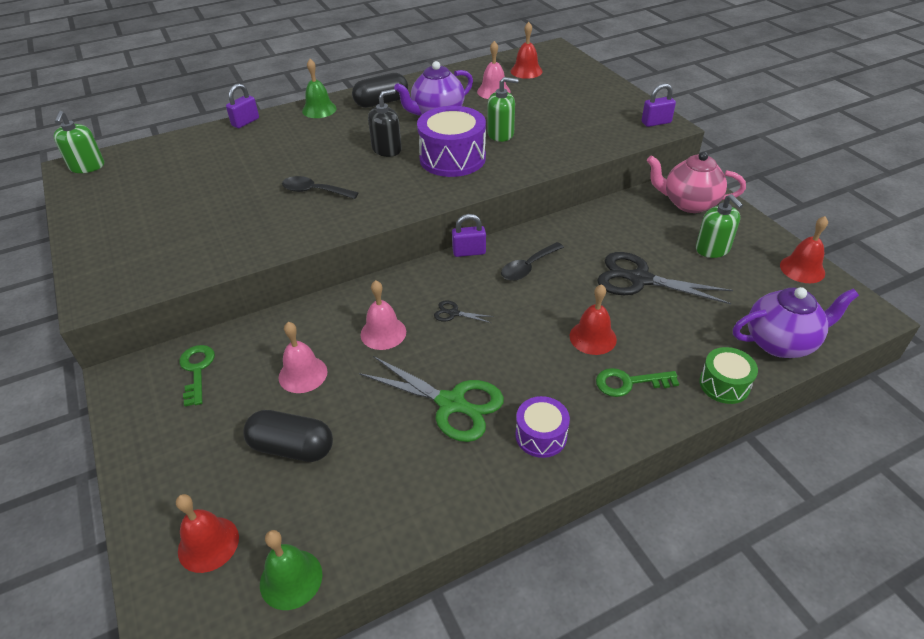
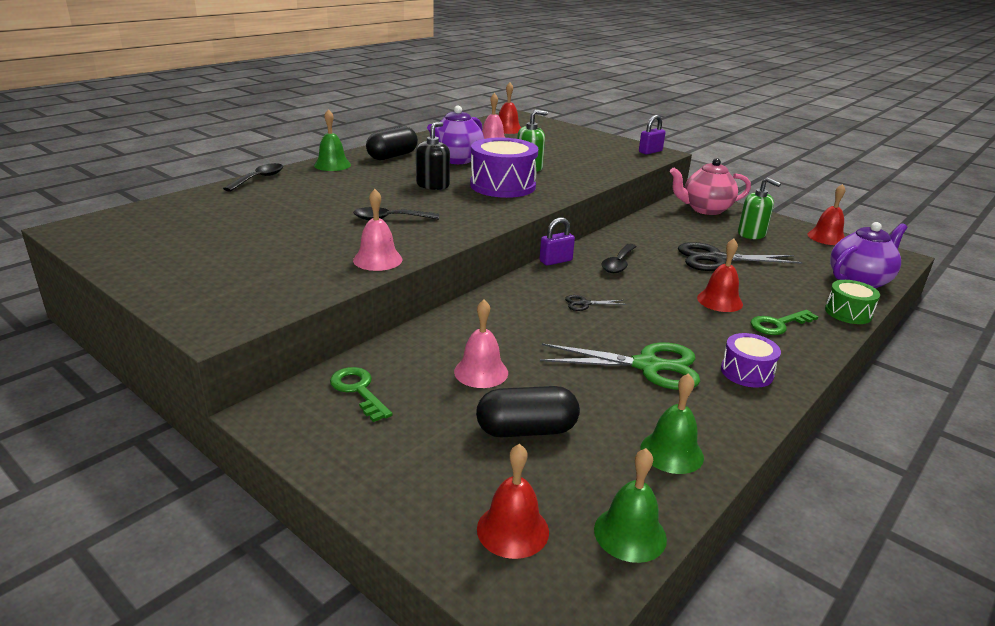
camera: 25 degrees left, 15 degrees down
(87, 166) = (92, 226): green soap dispenser -> none
(245, 122) = (259, 179): purple padlock -> black spoon
(383, 333) = (532, 328): pink bell -> pink bell (377, 259)
(392, 507) = (672, 452): none -> green bell

